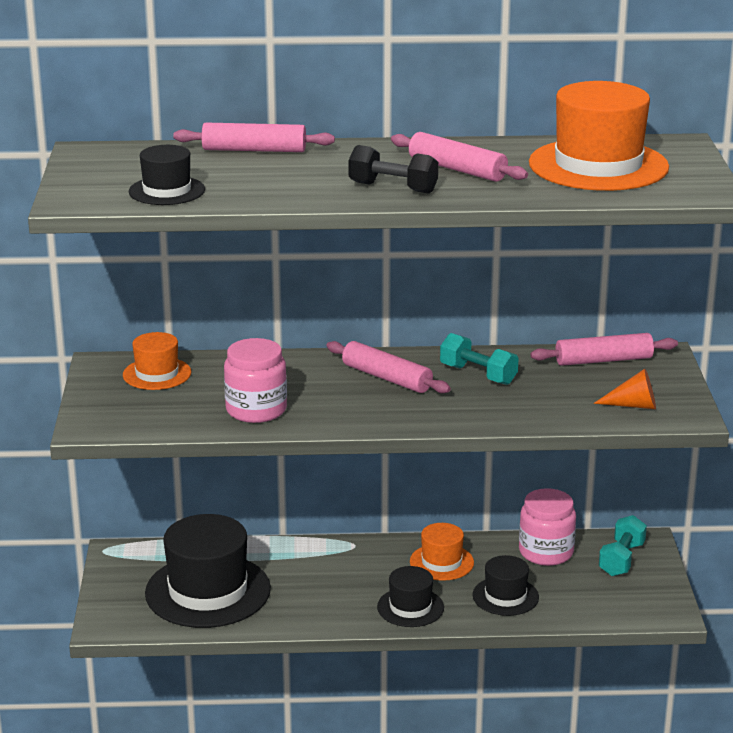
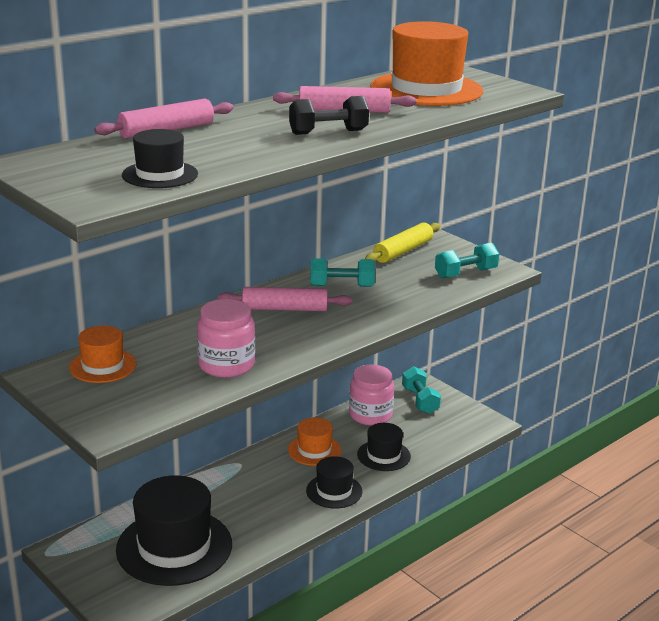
camera: 40 degrees left, 0 degrees up
(603, 360) = (403, 251): pink rolling pin -> yellow rolling pin
(633, 405) = (465, 273): orange cone -> turquoise dumbbell

